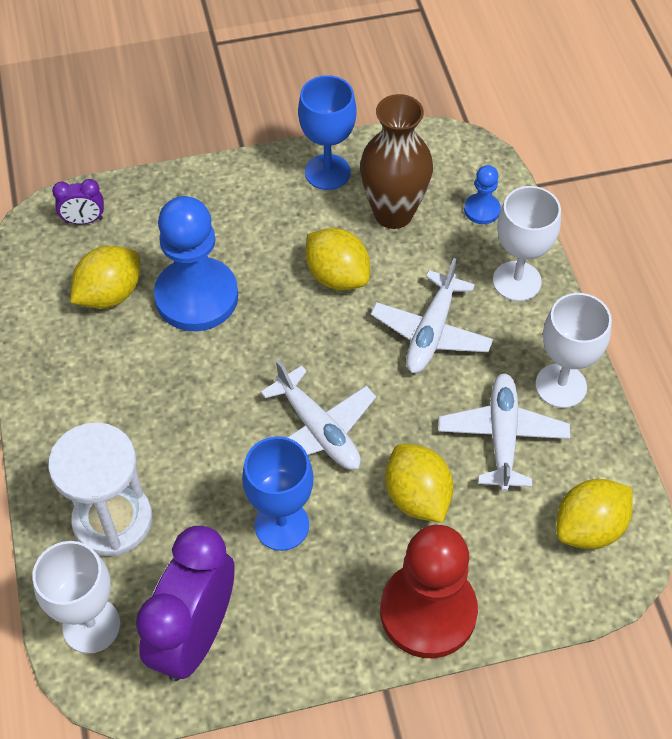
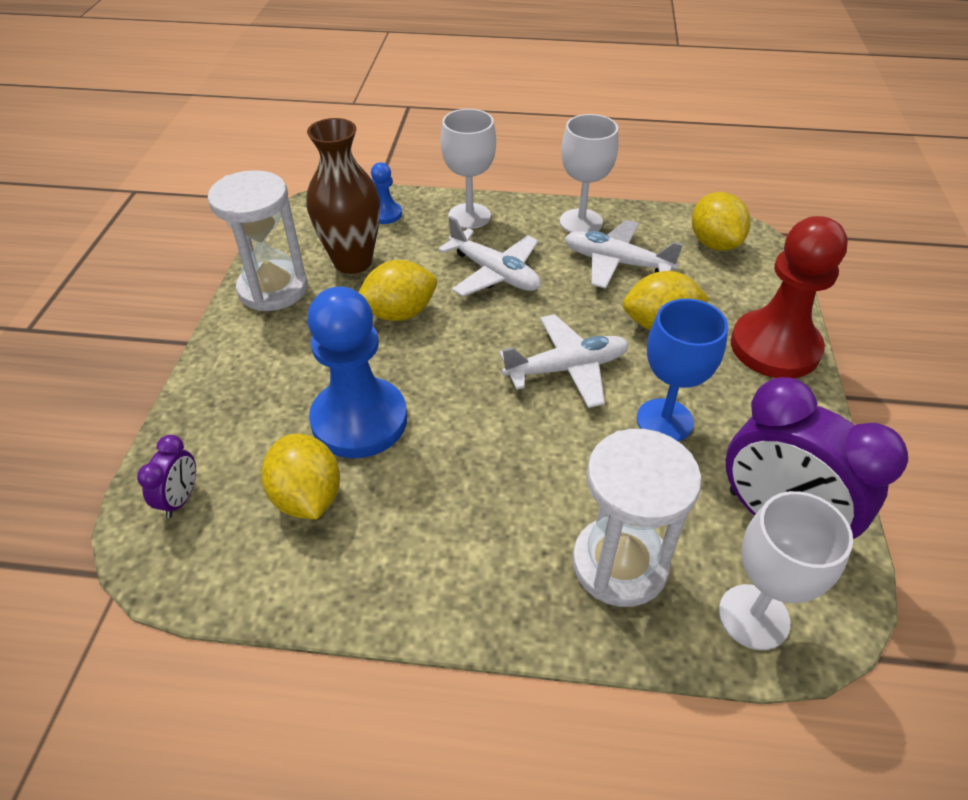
camera: 70 degrees left, 10 degrees down
(327, 172) = (273, 289): blue goblet -> white hourglass

